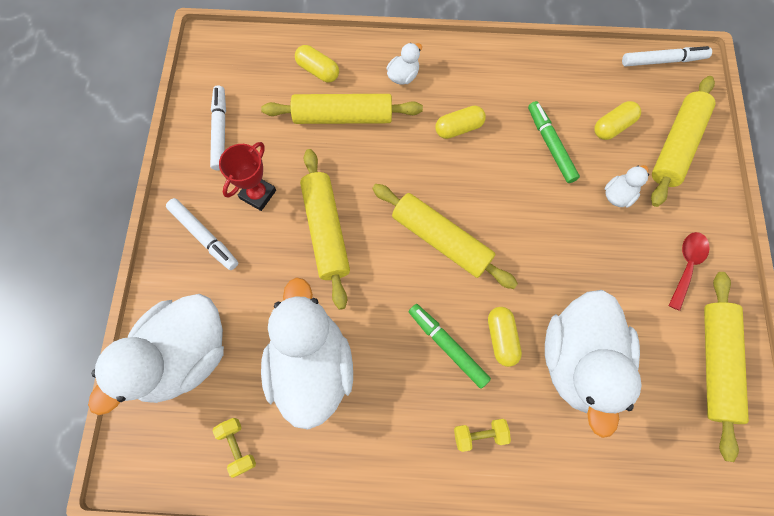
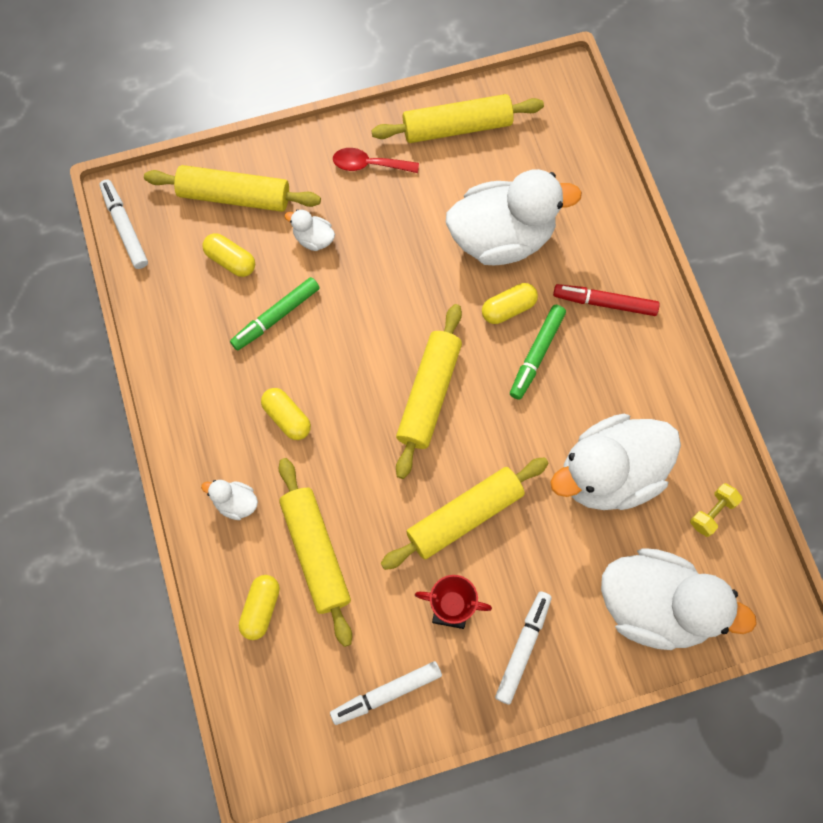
camera: 110 degrees left, 0 degrees up
(479, 434) = (604, 303): yellow dumbbell -> red marker

